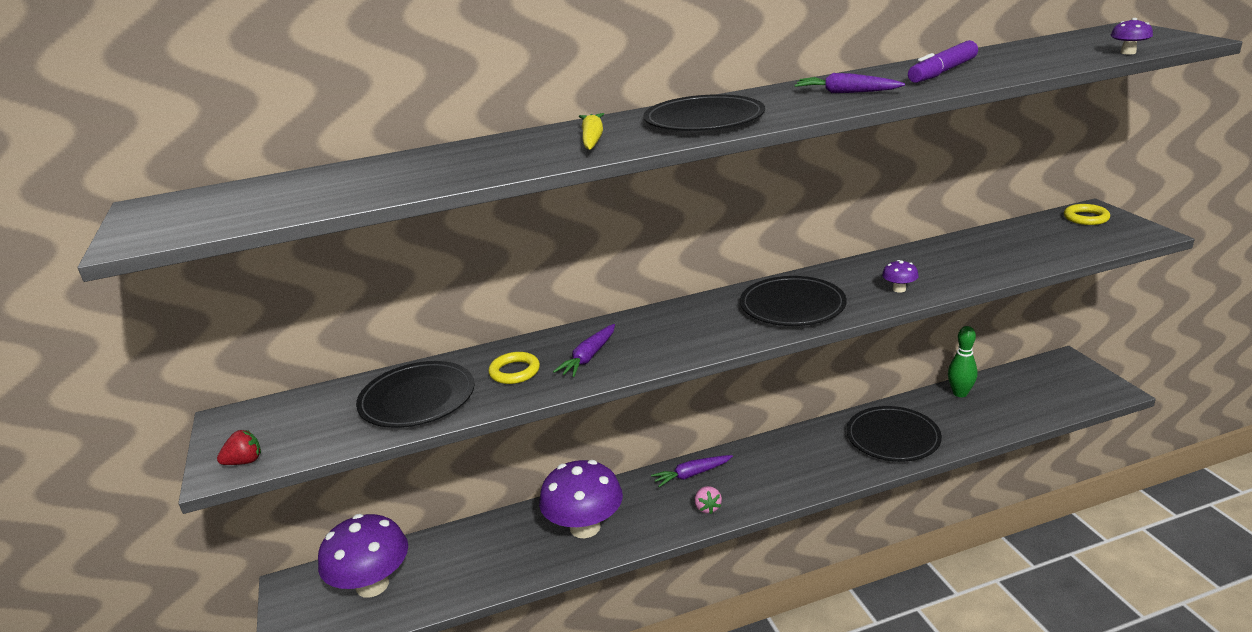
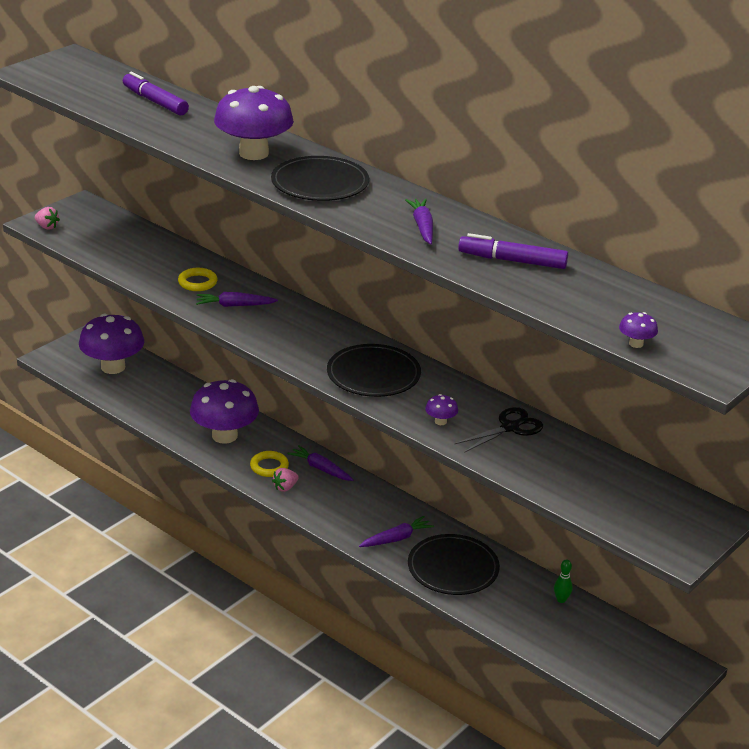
camera: 55 degrees right, 5 degrees up
(244, 462) = (47, 227): red strawberry -> pink strawberry
(376, 172) = (155, 102): none -> purple marker
(417, 398) = (143, 258): black plate -> none
(592, 139) = (253, 153): yellow carrot -> purple mushroom
(832, 458) = (396, 538): none -> purple carrot
(925, 261) = (510, 428): none -> black scissors
(960, 393) = (561, 600): green bowling pin -> green bowling pin, size x0.61
(1086, 218) = (692, 513): yellow ring -> yellow ring (269, 466)

